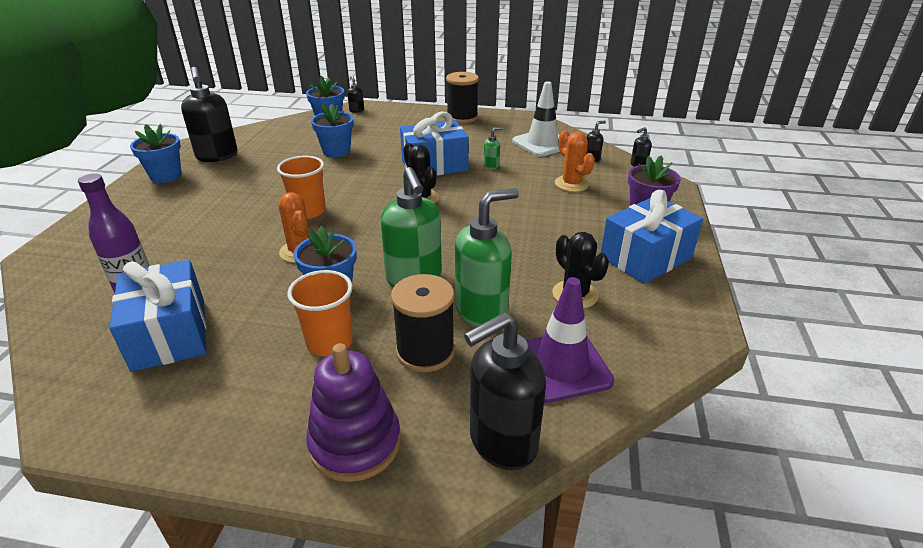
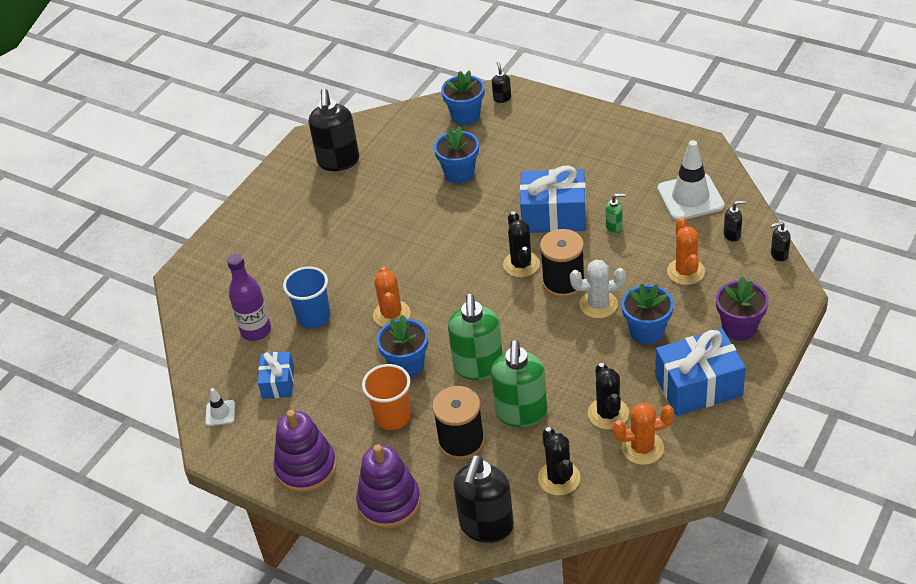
camera: 25 degrees right, 10 degrees up
(85, 383) = (220, 413): none -> white traffic cone
(166, 176) = (287, 185): blue flower pot -> blue flower pot (647, 331)
(169, 334) = (278, 383): blue gift -> blue gift, size x0.57
(209, 266) = (313, 317): none -> blue cup
(221, 425) = (306, 468): none -> purple stacking toy
(308, 211) = (410, 263): orange cup -> none
(462, 117) = (620, 132): black spool -> black spool (563, 282)
(482, 311) = (521, 413): green soap dispenser -> green soap dispenser turned 105 degrees clockwise
(502, 442) = (486, 526): black soap dispenser -> black soap dispenser turned 60 degrees counterclockwise
(509, 214) = (598, 304): none -> white cactus
(561, 366) = (559, 478): purple traffic cone -> black cactus
(632, 318) = (642, 448): none -> orange cactus

